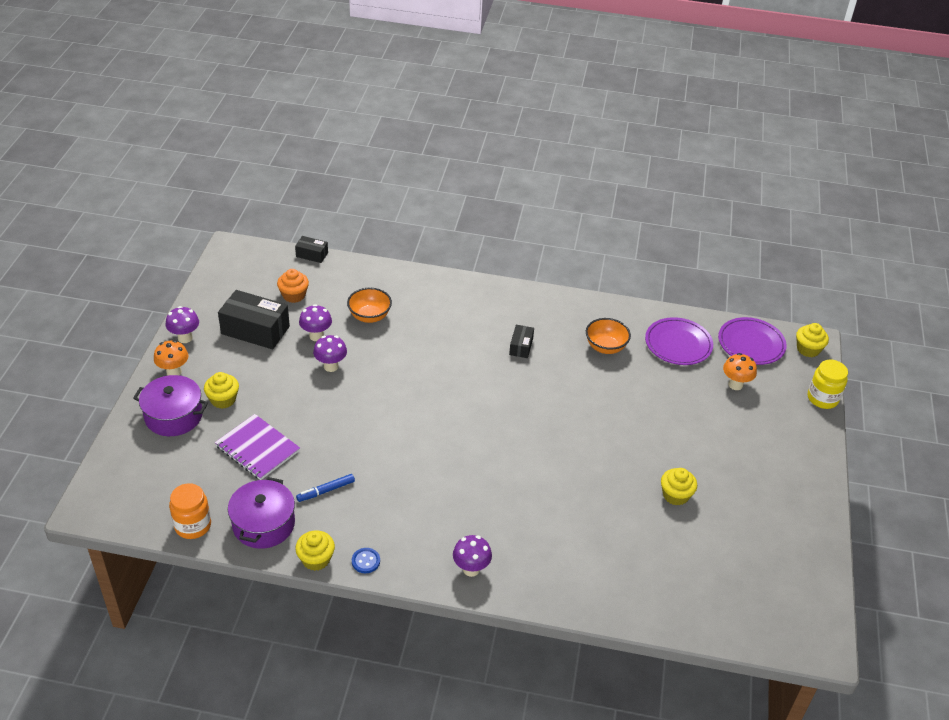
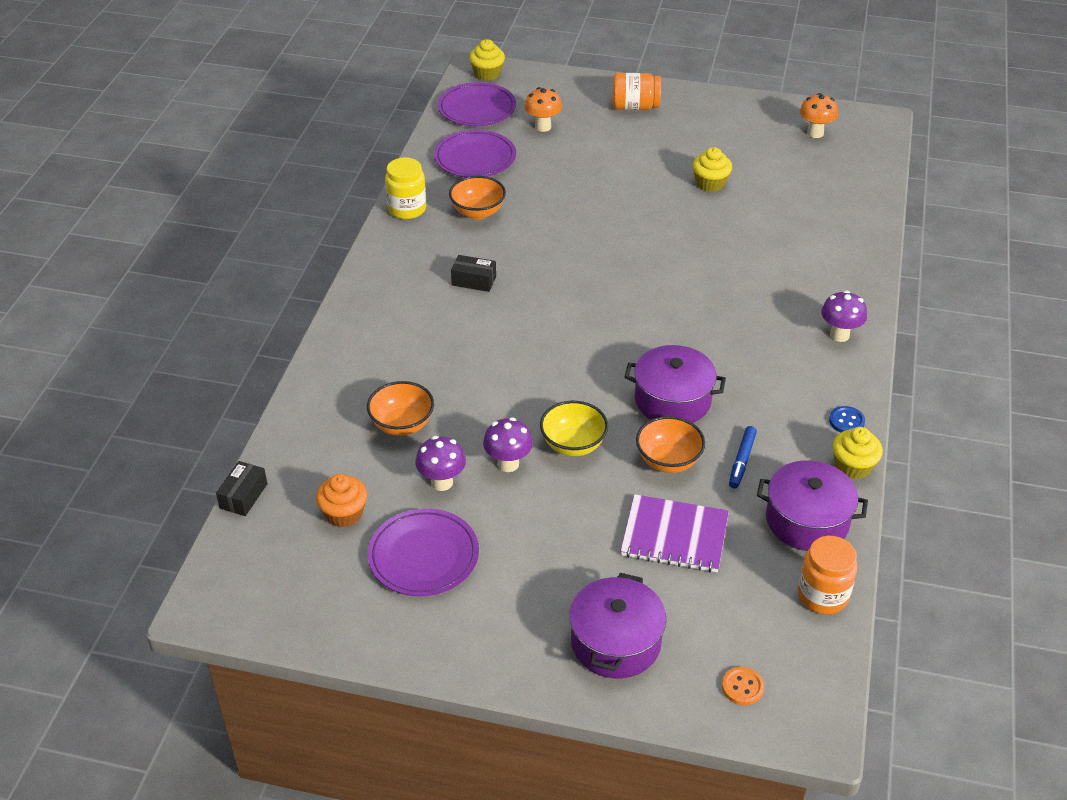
camera: 85 degrees left, 0 degrees up
(126, 475) = (742, 687): none -> orange button
(174, 372) = (518, 653): orange mushroom -> orange mushroom (815, 133)
(185, 338) = (437, 647): purple mushroom -> none
(223, 399) = (579, 583): yellow cupcake -> none
(255, 330) = (423, 556): black box -> purple plate
(257, 448) = (674, 536): purple notebook -> purple notebook turned 60 degrees clockwise
(326, 491) = (742, 461): blue marker -> blue marker turned 45 degrees clockwise
(328, 449) = (668, 461): none -> orange bowl
(347, 399) = (573, 445): none -> yellow bowl
(392, 454) = (672, 400): none -> purple pot
(786, 447) = (635, 106): none -> orange jar
(822, 398) = (563, 75): yellow jar -> yellow jar (407, 209)

